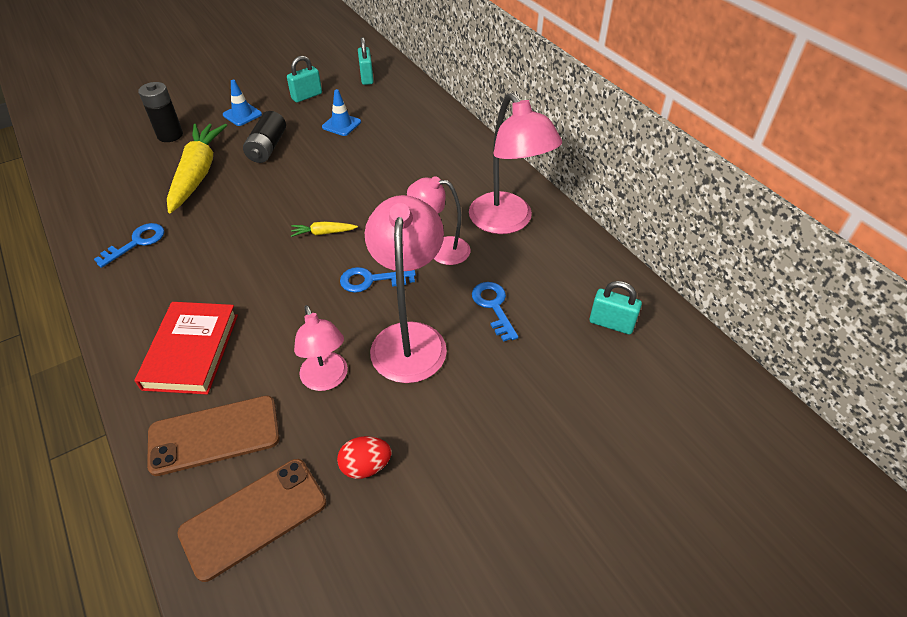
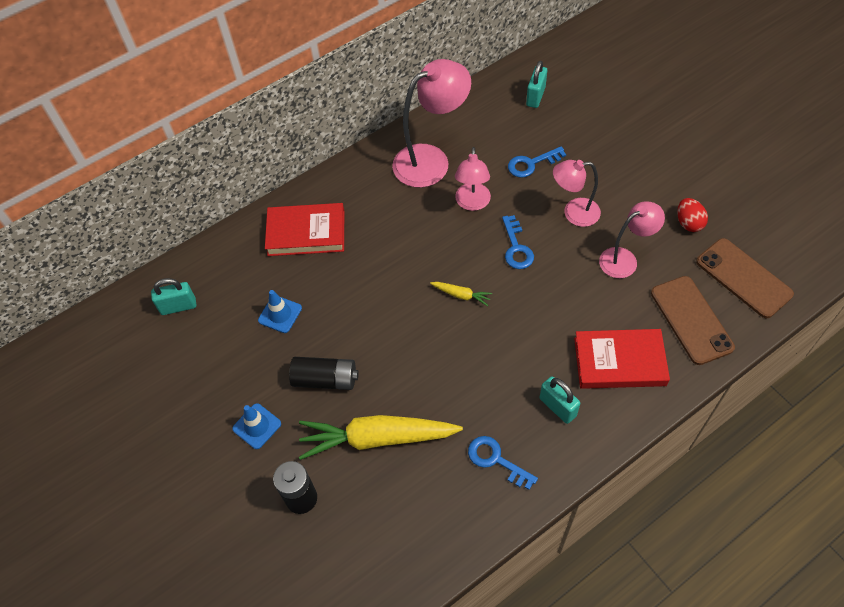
camera: 90 degrees left, 10 degrees up
(307, 96) = (217, 363): turquoise padlock -> turquoise padlock (557, 407)
(323, 233) = (461, 295): yellow carrot -> yellow carrot turned 60 degrees counterclockwise
(409, 338) = (574, 213): pink lamp -> pink lamp, size x0.61
(425, 138) = (306, 233): none -> red book

